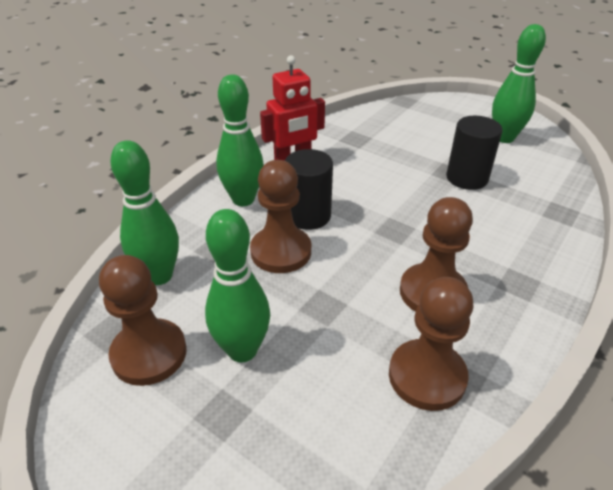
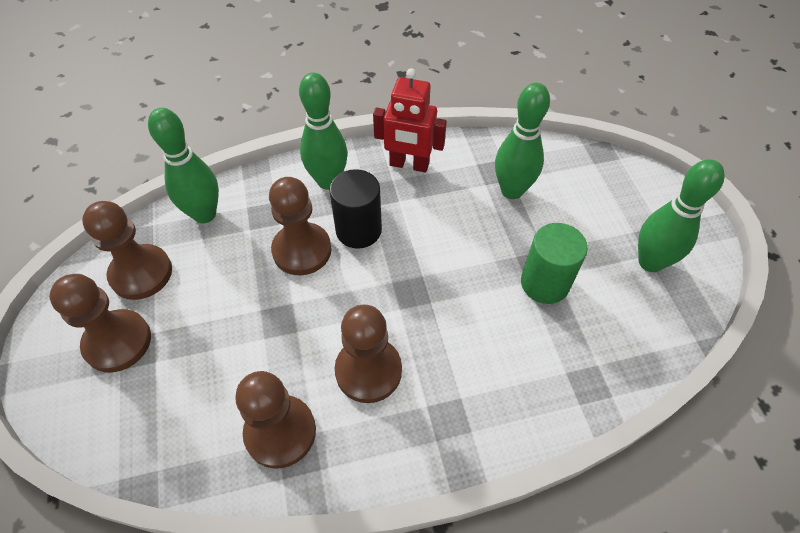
camera: 40 degrees right, 15 degrees up
(193, 421) = (118, 342): none -> brown pawn
(242, 350) = (193, 314): green bowling pin -> green bowling pin (512, 190)
(467, 178) = (544, 283): black cylinder -> green cylinder

